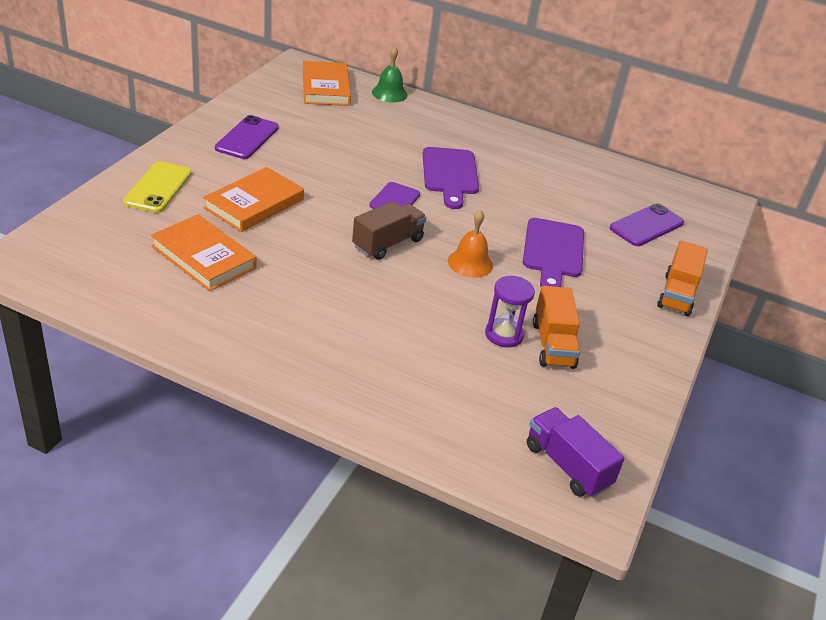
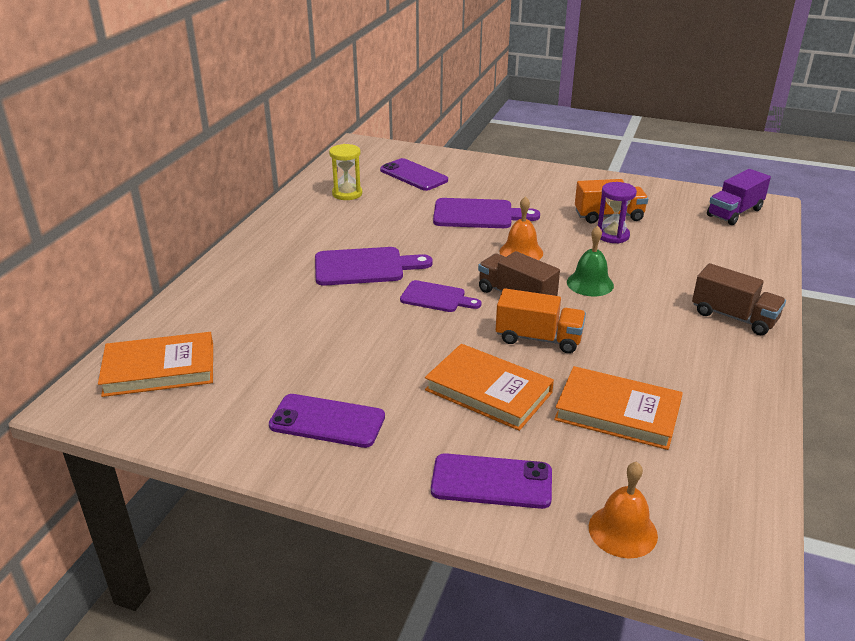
camera: 90 degrees left, 5 degrees down
(85, 227) = (622, 531): none -> orange bell
(158, 188) = (491, 481): yellow phone -> purple phone
(203, 257) = (617, 412): orange book -> orange book turned 75 degrees clockwise
(319, 372) = (733, 317): none -> brown truck
(389, 93) = (172, 316): green bell -> green bell (590, 283)
(596, 181) = (347, 194): none -> yellow hourglass
(677, 294) = (507, 169): orange truck -> orange truck (538, 338)

